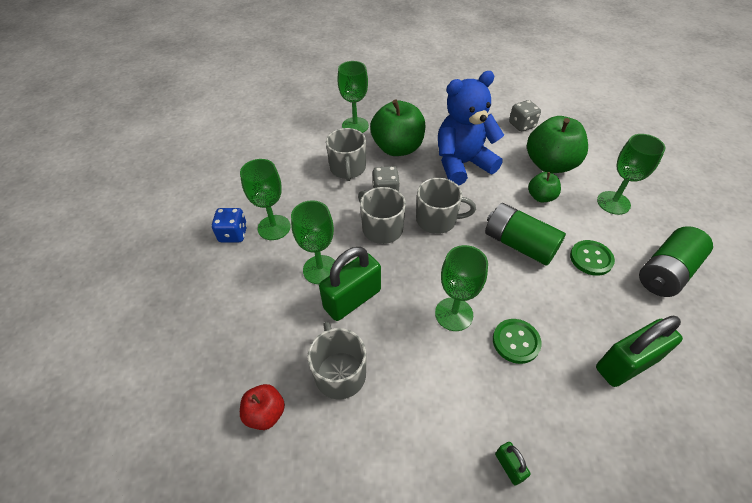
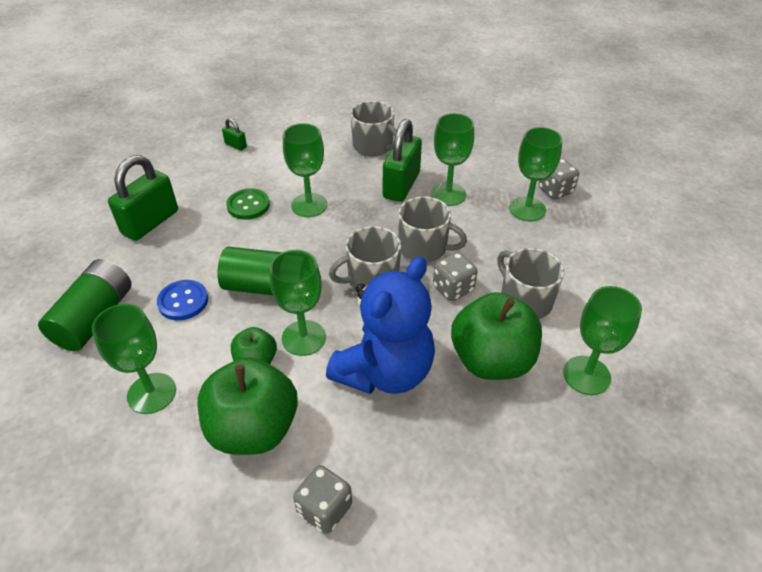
camera: 150 degrees right, 5 degrees down
(233, 234) = (555, 191): blue dice -> grey dice
(265, 413) = (404, 117): red apple -> none
(504, 199) = (303, 338): none -> green goblet
(591, 258) = (183, 301): green button -> blue button

